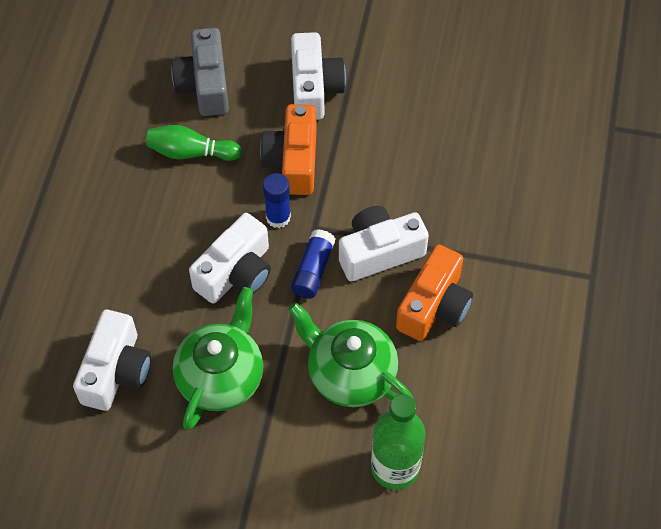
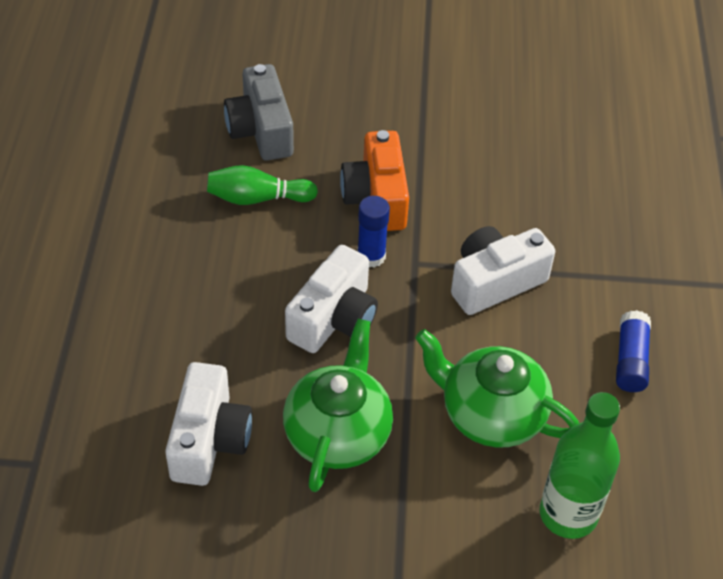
camera: 10 degrees left, 10 degrees down
(313, 270) = (423, 307): blue glue stick -> blue glue stick (630, 360)
(314, 88) = (385, 124): white camera -> none
(434, 306) = (570, 332): orange camera -> none

